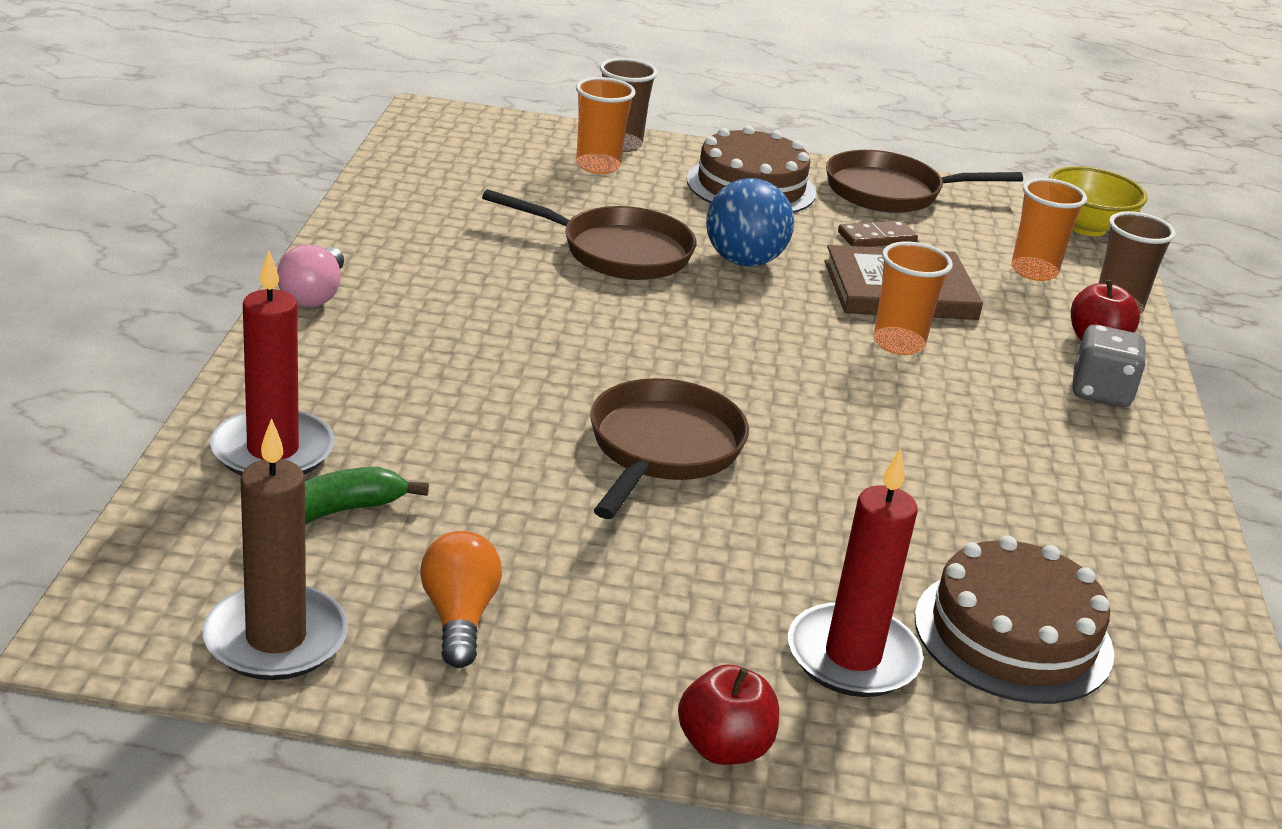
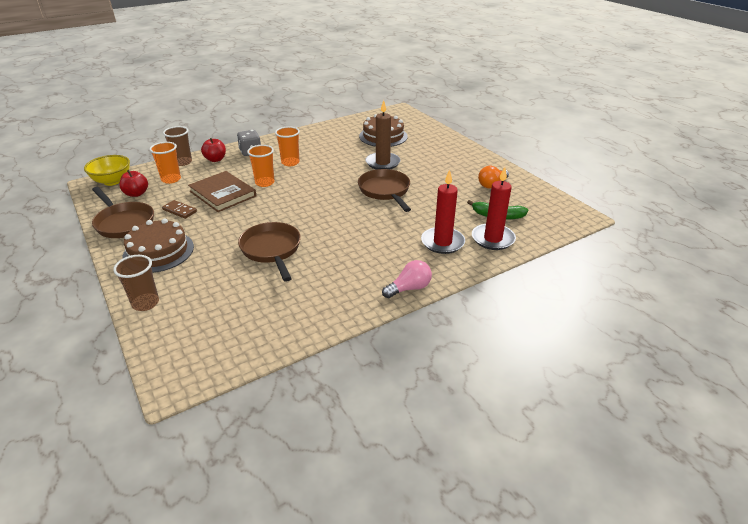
camera: 125 degrees left, 5 degrees up
(276, 638) = (539, 198): brown candle -> brown candle (382, 163)
(598, 166) = (184, 295): orange cup -> orange cup (290, 162)
(662, 449) = (385, 191): brown pan -> brown pan turned 90 degrees clockwise
(724, 747) = (469, 148): red apple -> red apple (136, 194)
(744, 261) = (241, 225): blue ball -> none
(852, 656) = (420, 147): red candle -> red candle (442, 242)

